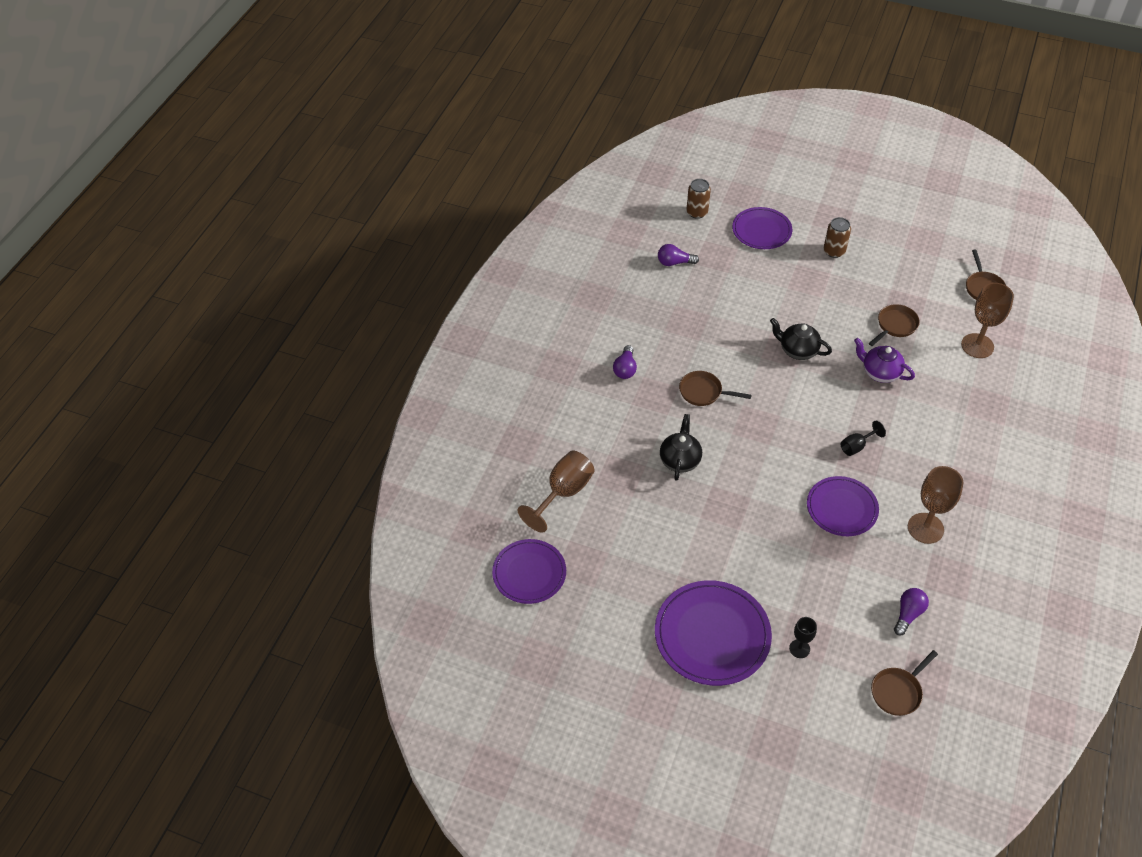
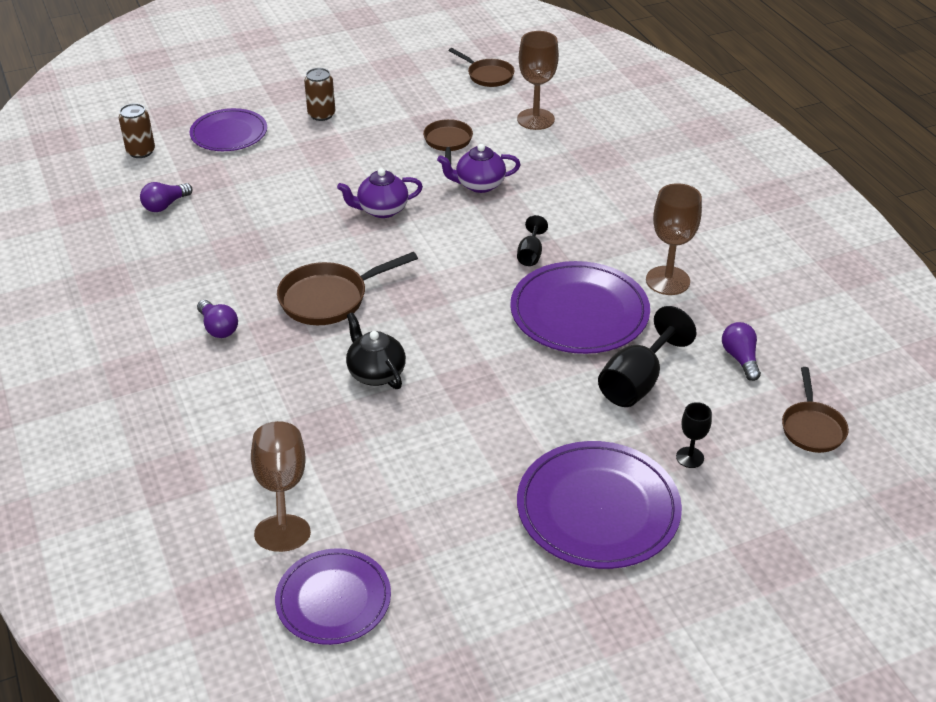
camera: 45 degrees left, 10 degrees down
(703, 392) = (329, 298): brown pan -> brown pan, size x1.51
(797, 350) = (381, 210): black teapot -> purple teapot
(824, 579) = (637, 382): none -> black goblet
(842, 508) = (579, 312): purple plate -> purple plate, size x1.52

